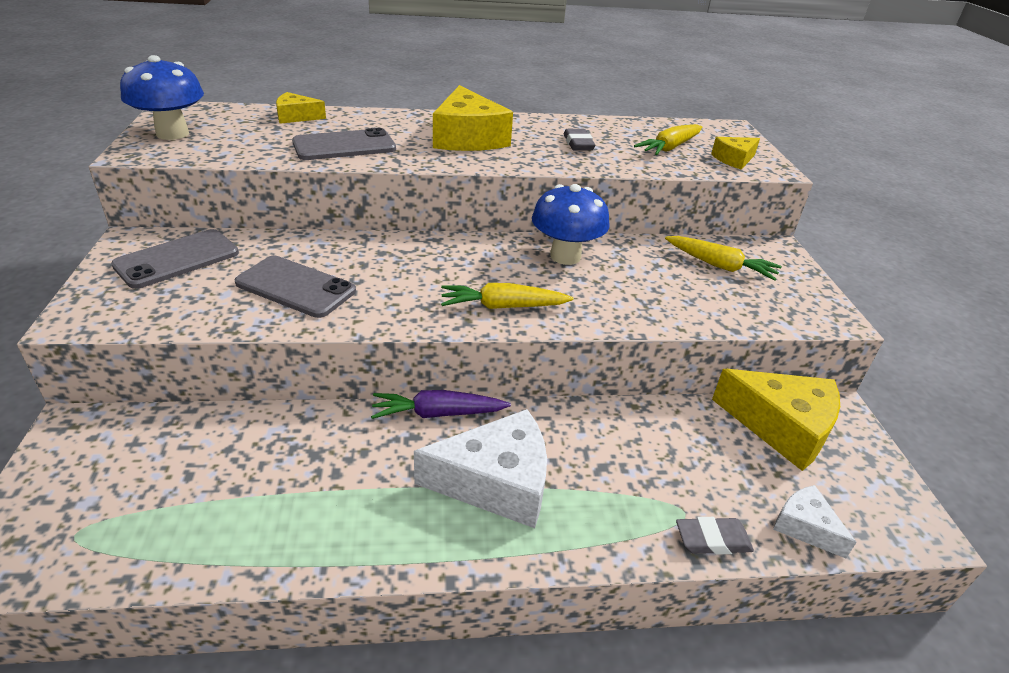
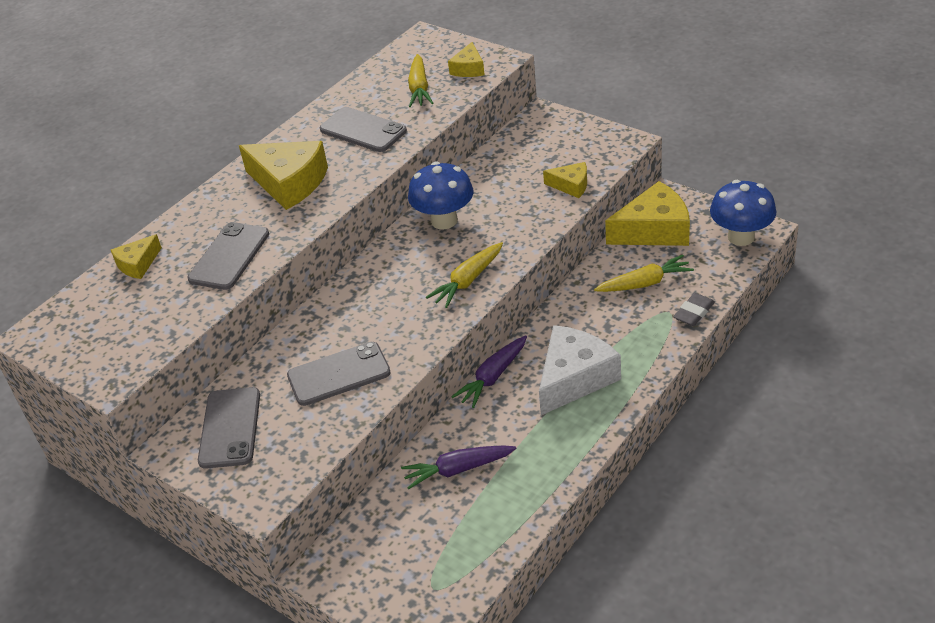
camera: 40 degrees left, 5 degrees up
(172, 134) = (92, 349): blue mushroom -> blue mushroom (741, 237)
(279, 457) = (457, 470): none -> purple carrot
(578, 144) = (363, 130): grey eraser -> grey phone
(719, 310) = (571, 185): none -> yellow cheese
(720, 266) = (531, 154): yellow carrot -> yellow carrot (645, 283)
(805, 527) = (720, 271): white cheese -> none

